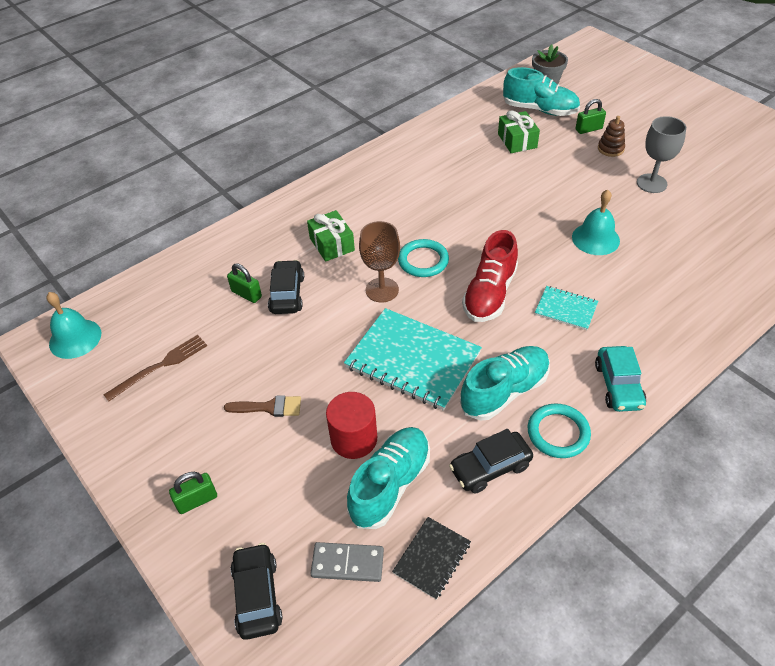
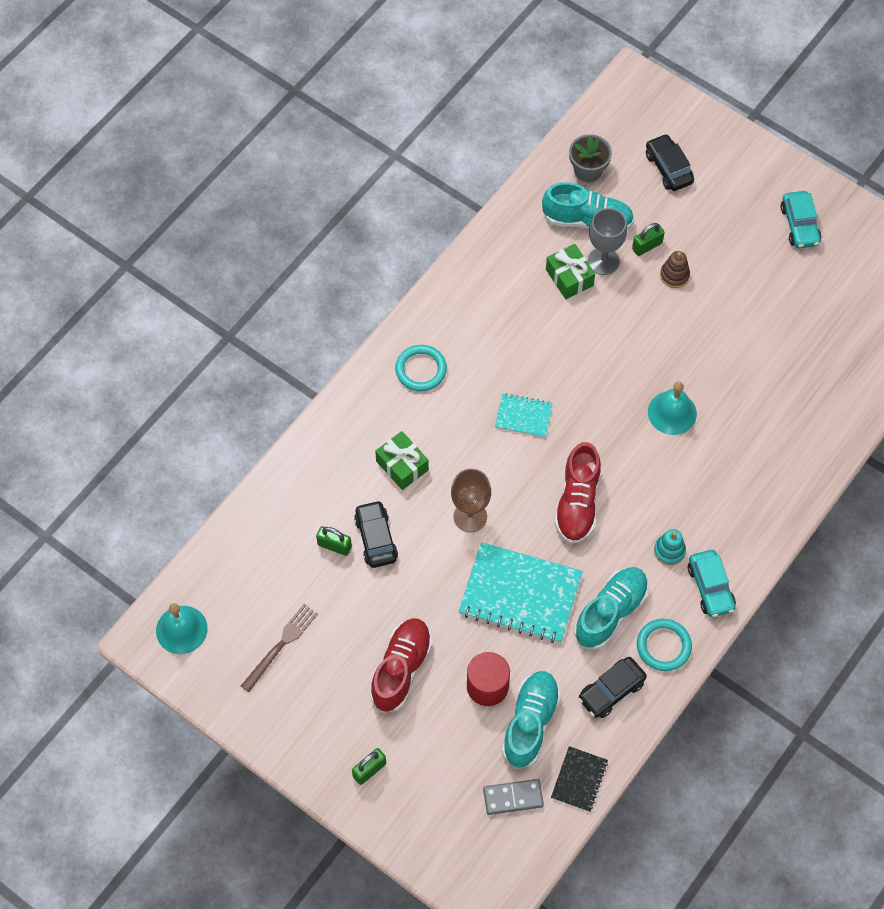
camera: 15 degrees left, 15 degrees up
(257, 595) = (449, 838): black car -> black car (668, 168)
(269, 407) = (401, 669): brown brush -> red shoe
(423, 261) = (502, 472): turquoise ring -> turquoise ring (421, 370)
(566, 309) = (653, 509): turquoise notebook -> turquoise notebook (523, 416)
(577, 346) = (669, 551): none -> turquoise stacking toy
(651, 183) = (722, 323): grey goblet -> grey goblet (603, 261)
(727, 130) = (799, 225): none -> turquoise car

